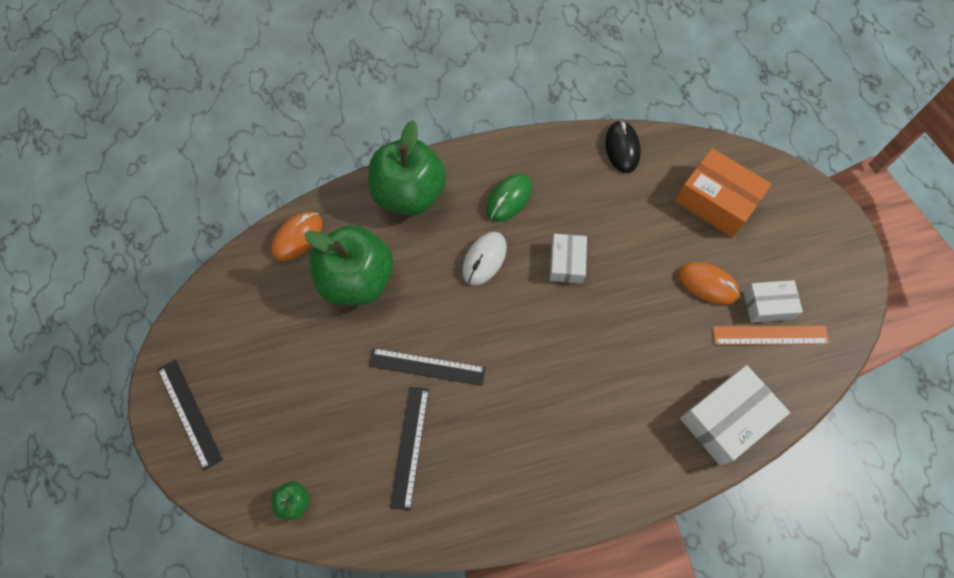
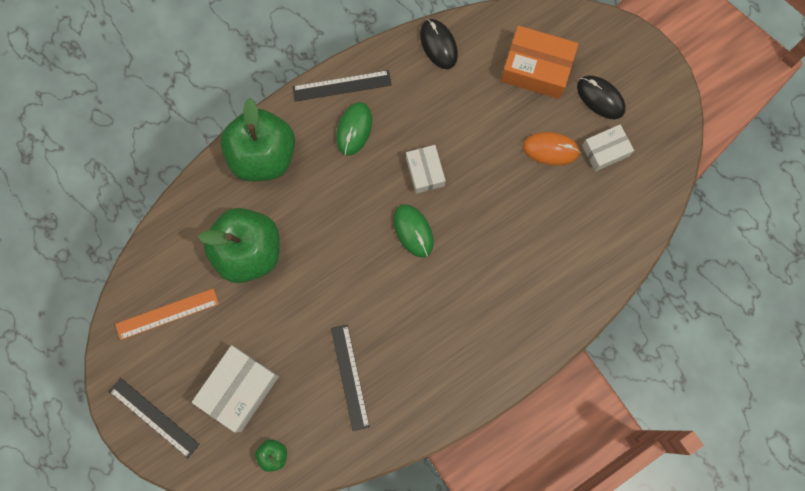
camera: 20 degrees left, 10 degrees up
(297, 237) = (179, 231): orange mouse -> none
(427, 366) = (338, 306): black ruler -> black ruler (342, 86)
(484, 259) = (353, 194): white mouse -> none
(533, 317) = (413, 231): none -> green mouse
(726, 419) = (597, 261): white box -> white box (239, 389)
(770, 335) = (614, 177): orange ruler -> orange ruler (167, 314)
(777, 251) = (600, 98): none -> black mouse

